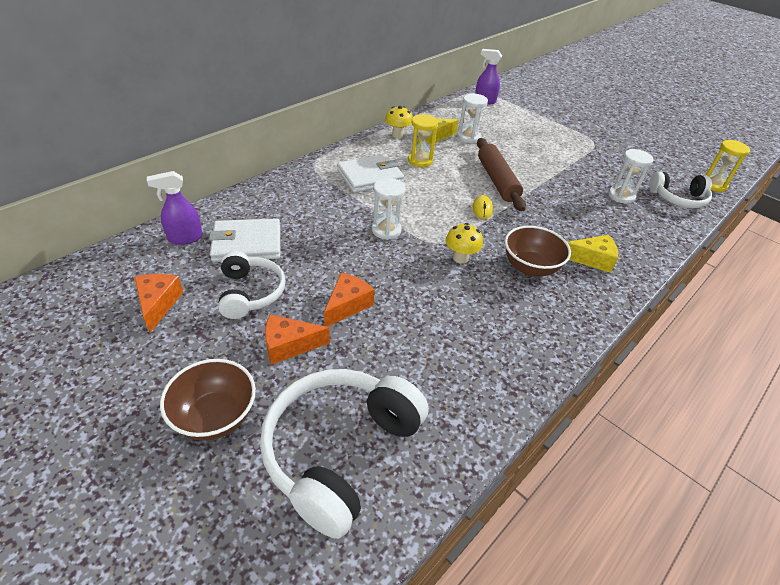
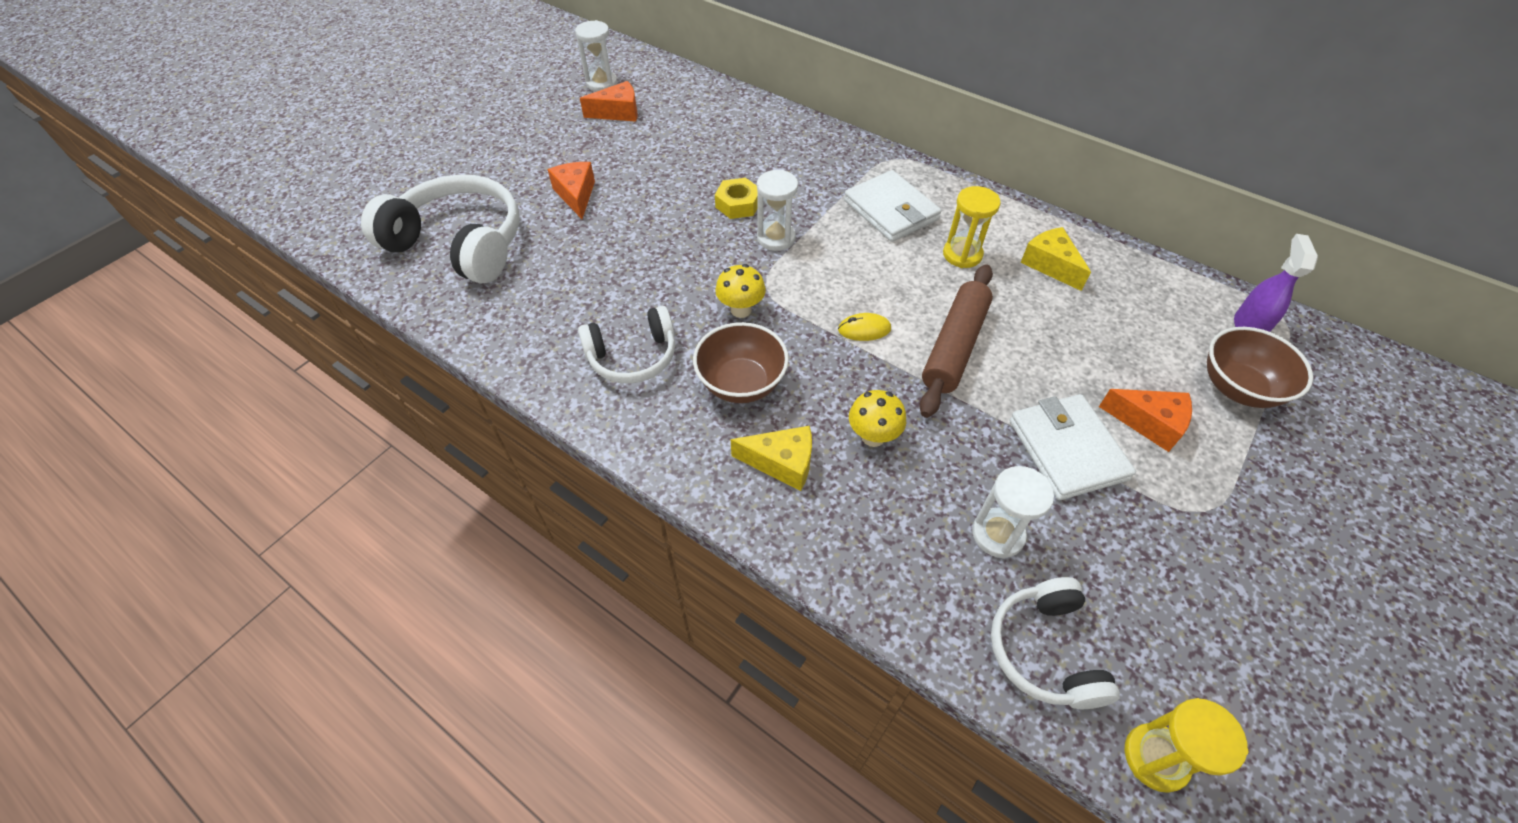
camera: 85 degrees right, 10 degrees up
(185, 238) = (712, 103): purple spray bottle -> none
(215, 417) = (497, 171): brown bowl -> brown bowl (1237, 388)
(247, 243) = (716, 141): white wallet -> white wallet (1067, 449)
(250, 293) = (642, 158): white headphones -> white headphones (633, 356)
(340, 243) = (738, 204): none -> yellow nut
(347, 305) = (636, 224): orange cheese -> orange cheese (1149, 423)
(397, 135) = (1025, 224): yellow mushroom -> yellow mushroom (873, 436)
(468, 137) = (1076, 307): white hourglass -> white hourglass (602, 83)
(497, 180) = (954, 346): brown rolling pin -> brown rolling pin turned 45 degrees counterclockwise
(592, 259) = (782, 463): yellow cheese -> yellow cheese turned 75 degrees counterclockwise

